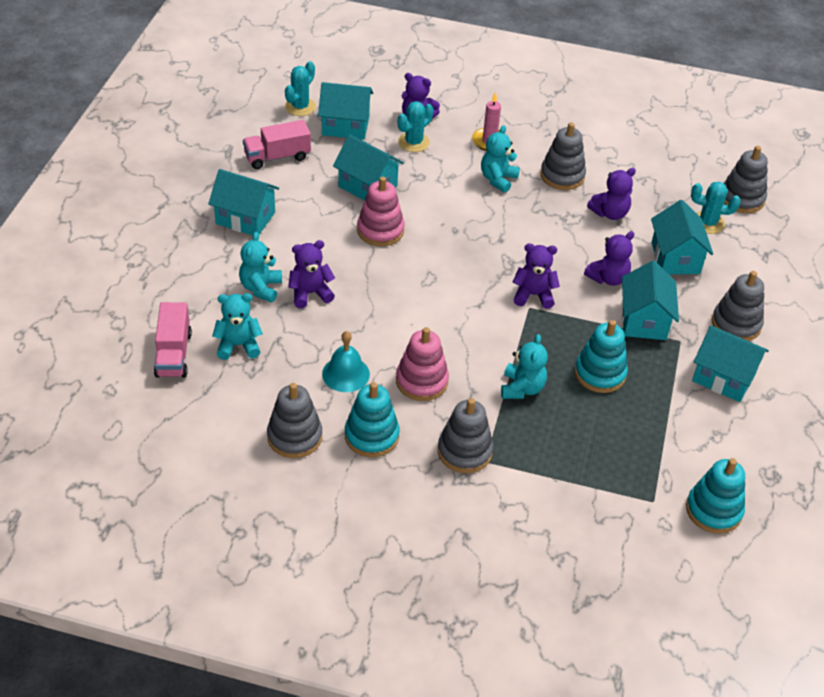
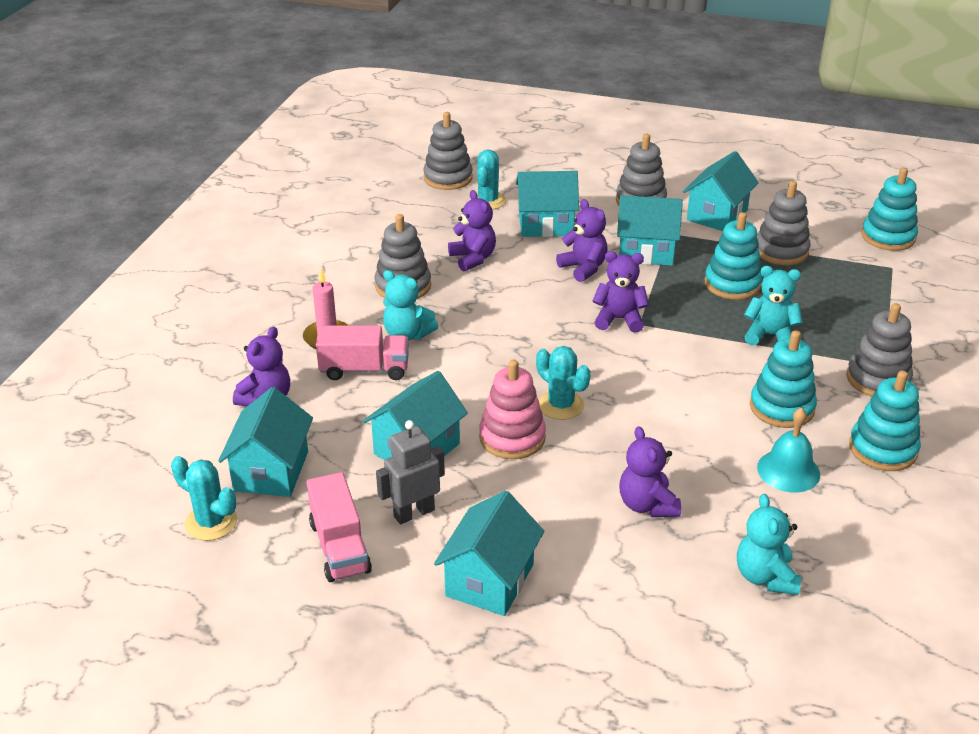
camera: 85 degrees left, 10 degrees down
(173, 354) = (802, 650): pink truck -> pink truck (364, 369)
(261, 288) = (644, 557): turquoise teddy bear -> none
(294, 437) = (910, 515): grey stacking toy -> grey stacking toy (781, 251)
(306, 186) = (414, 513): none -> grey robot
(413, 142) = (321, 403): turquoise cactus -> turquoise cactus (561, 405)
(422, 381) = (781, 408): pink stacking toy -> turquoise stacking toy
(533, 295) = (619, 319): purple teddy bear -> purple teddy bear turned 90 degrees clockwise

